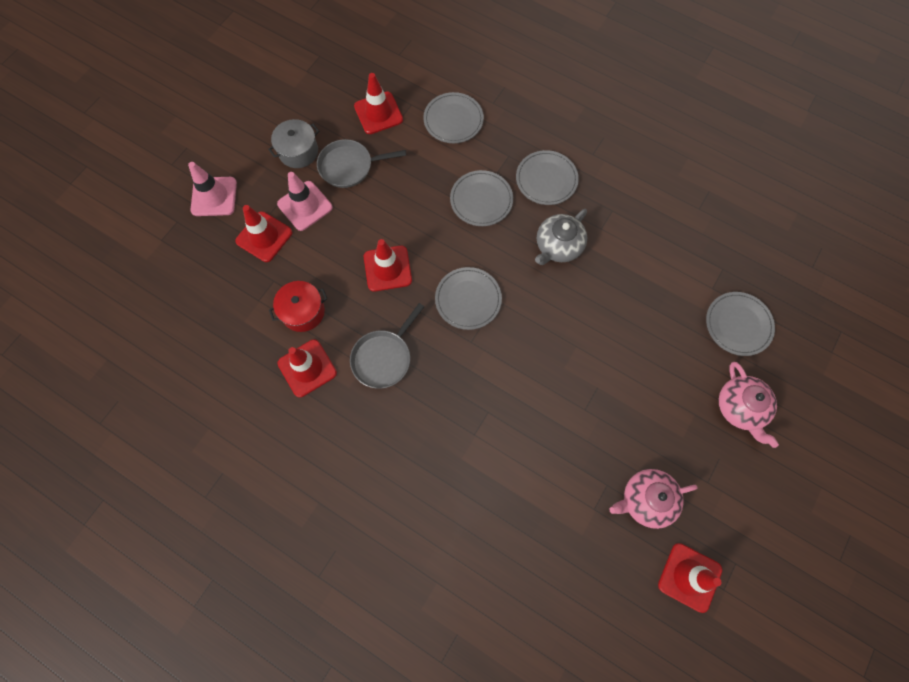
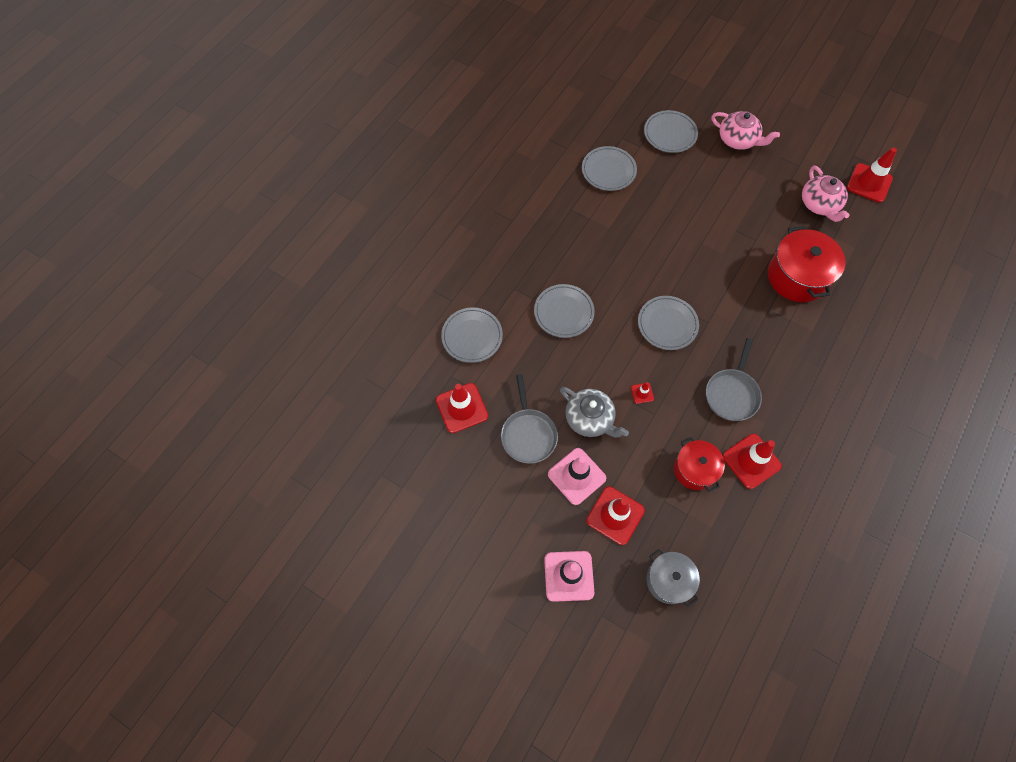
camera: 90 degrees left, 5 degrees down
(298, 151) = (510, 488): grey pot -> grey pot (668, 580)
(384, 357) = (732, 393): grey pan -> grey pan turned 75 degrees clockwise
(387, 268) = (642, 393): red traffic cone -> red traffic cone, size x0.47
(535, 453) = (797, 276): none -> red pot
(546, 179) = (540, 258): grey plate -> grey plate (608, 170)
(558, 246) = (609, 252): grey teapot -> grey teapot (590, 419)
(740, 408) = (738, 140): pink teapot -> pink teapot turned 45 degrees clockwise

